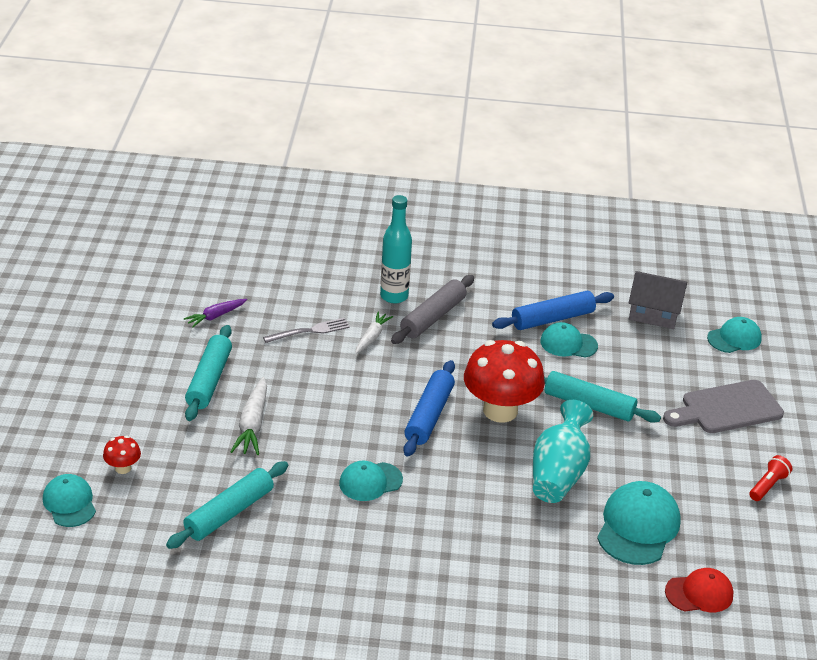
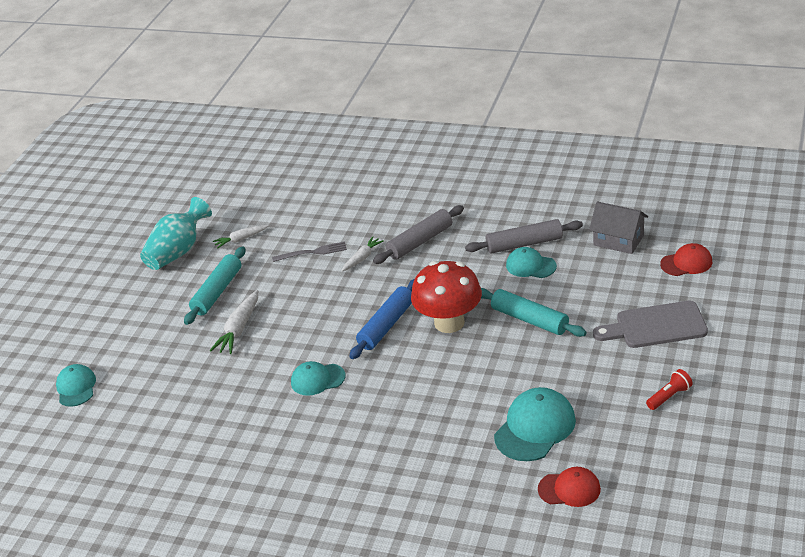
camera: 20 degrees right, 0 degrees up
(123, 468) = (126, 361): red mushroom -> none
(215, 316) = (241, 239): purple carrot -> white carrot
(229, 513) = (195, 400): turquoise rolling pin -> none
(394, 296) = (393, 223): turquoise bottle -> none
(552, 319) = (524, 244): blue rolling pin -> grey rolling pin
(558, 474) = (480, 379): turquoise vase -> turquoise vase (178, 252)
(734, 338) = (686, 263): turquoise cap -> red cap

